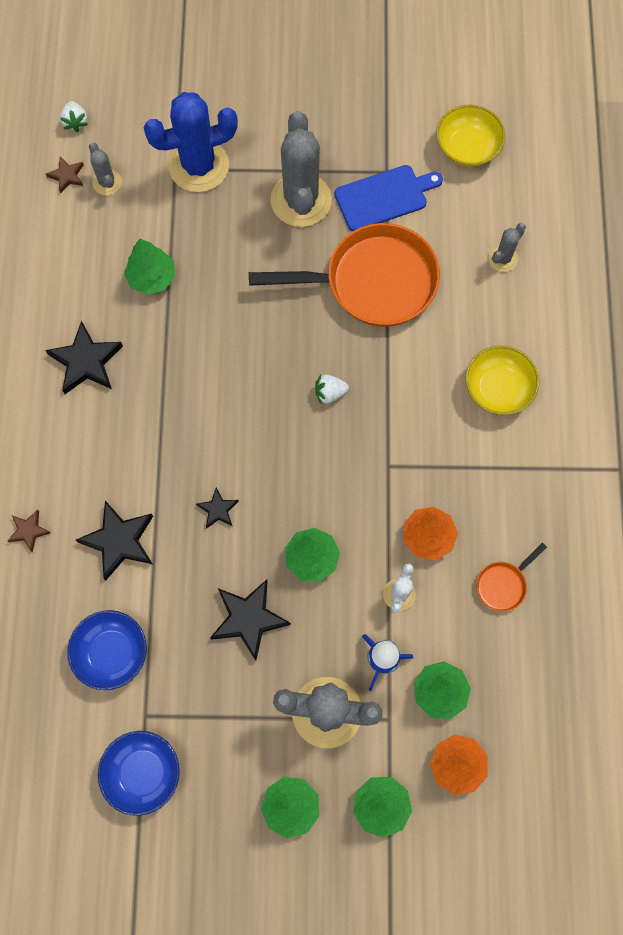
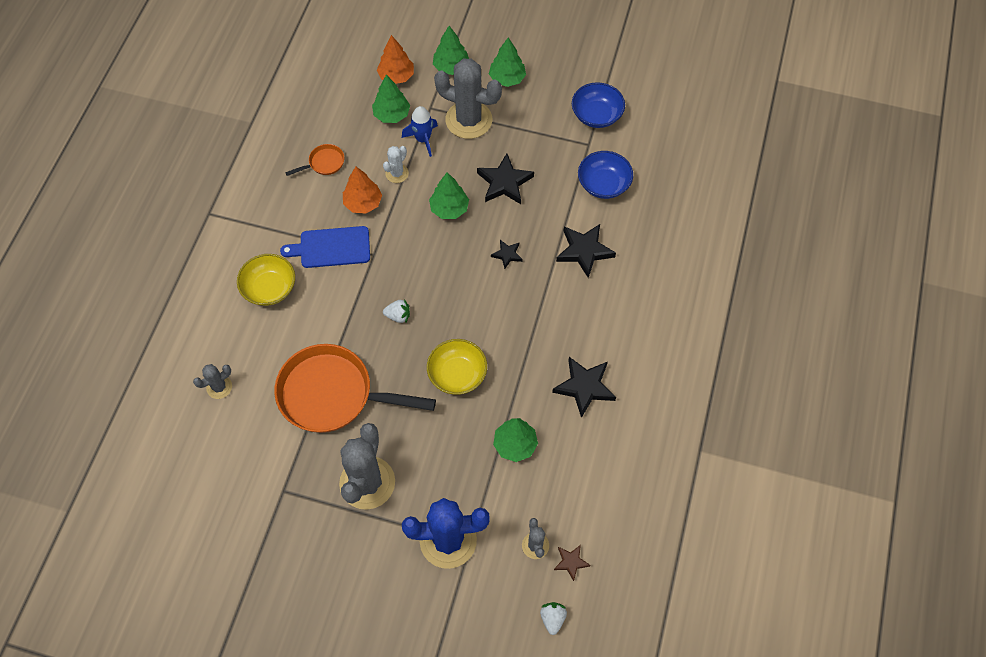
camera: 165 degrees left, 10 degrees down
(29, 531) = (650, 273): brown star -> none
(384, 197) = (294, 467): blue cutting board -> blue cutting board (331, 247)
(467, 148) = (203, 495): yellow bowl -> yellow bowl (457, 374)

